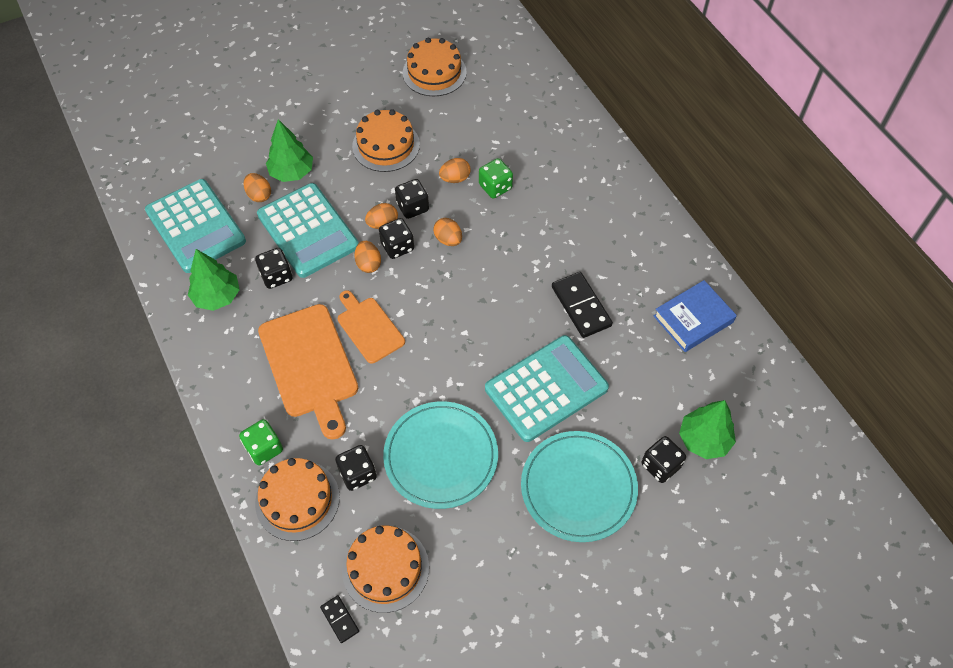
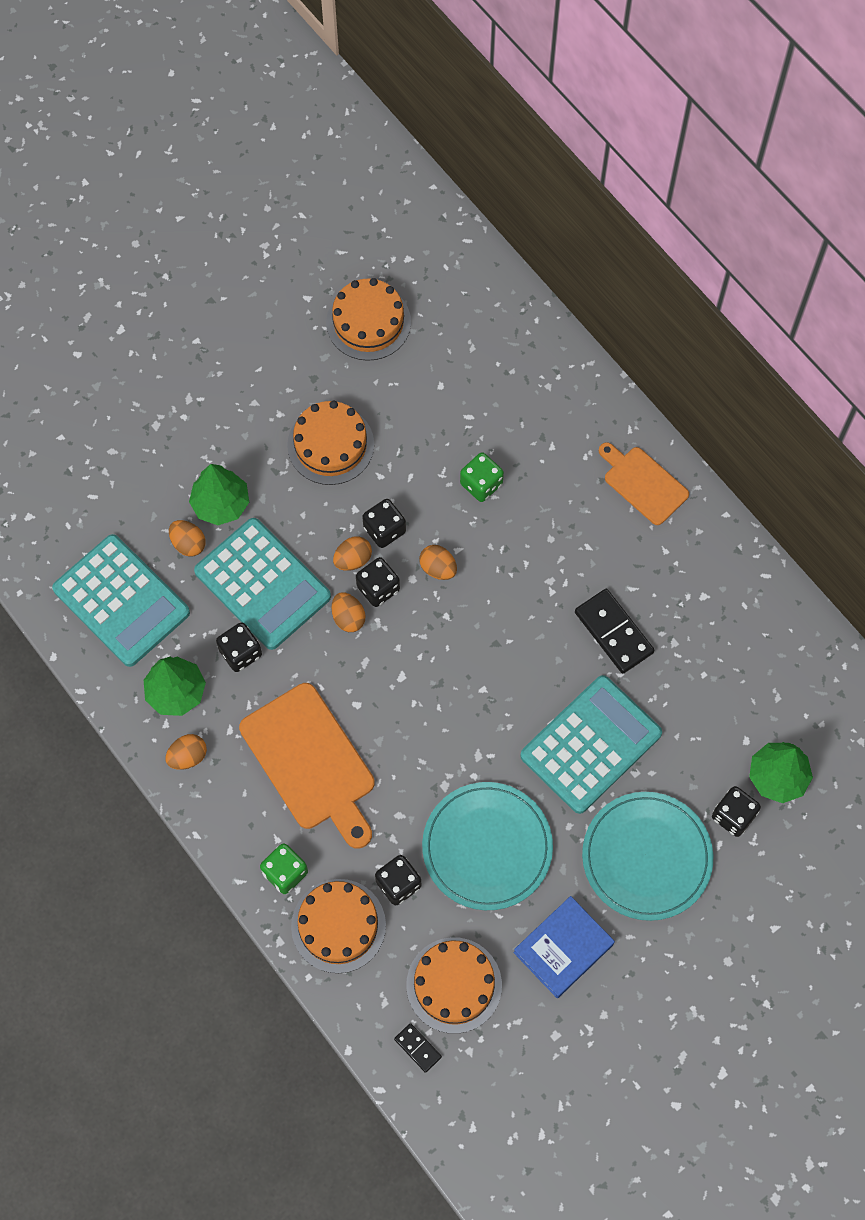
camera: 10 degrees left, 10 degrees up
(369, 328) = (369, 702): orange cutting board -> orange cutting board (643, 483)
(455, 178) = (428, 480): orange egg -> orange egg (188, 756)
(693, 319) = (747, 627): blue book -> blue book (563, 948)

